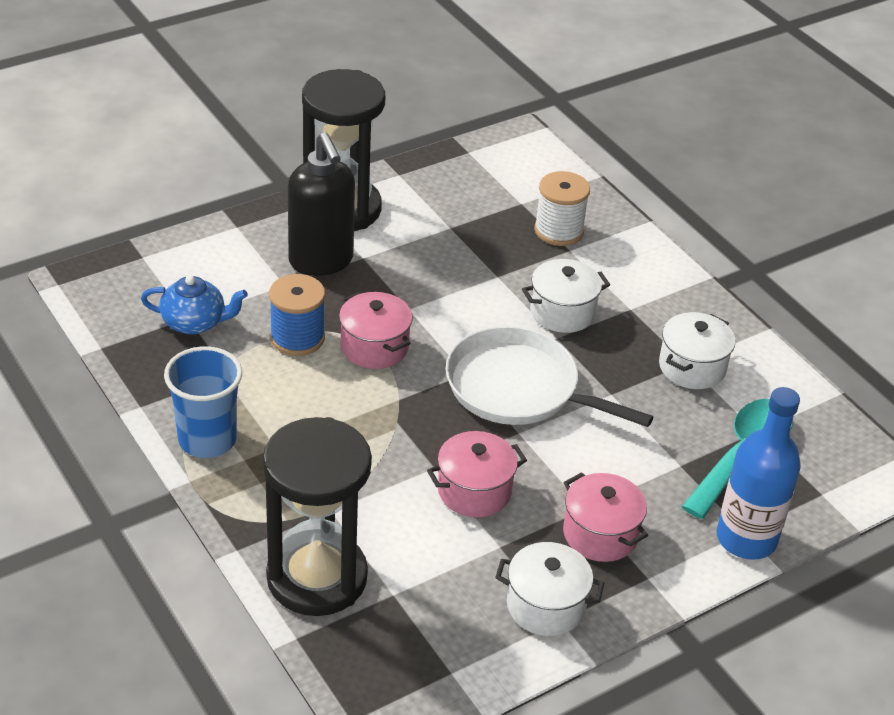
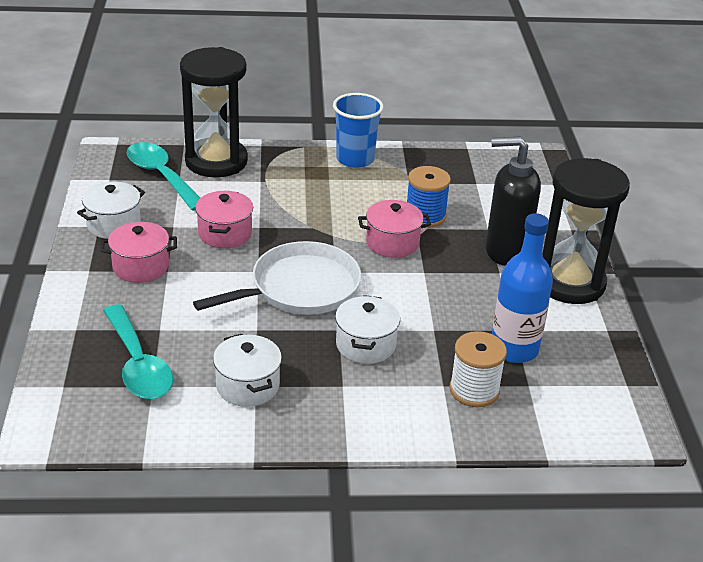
camera: 120 degrees right, 5 degrees down
(195, 322) = (469, 184): blue teapot -> none
(399, 618) = (161, 176): none -> turquoise spoon
(746, 539) = (69, 326): blue bottle -> blue bottle (514, 349)

